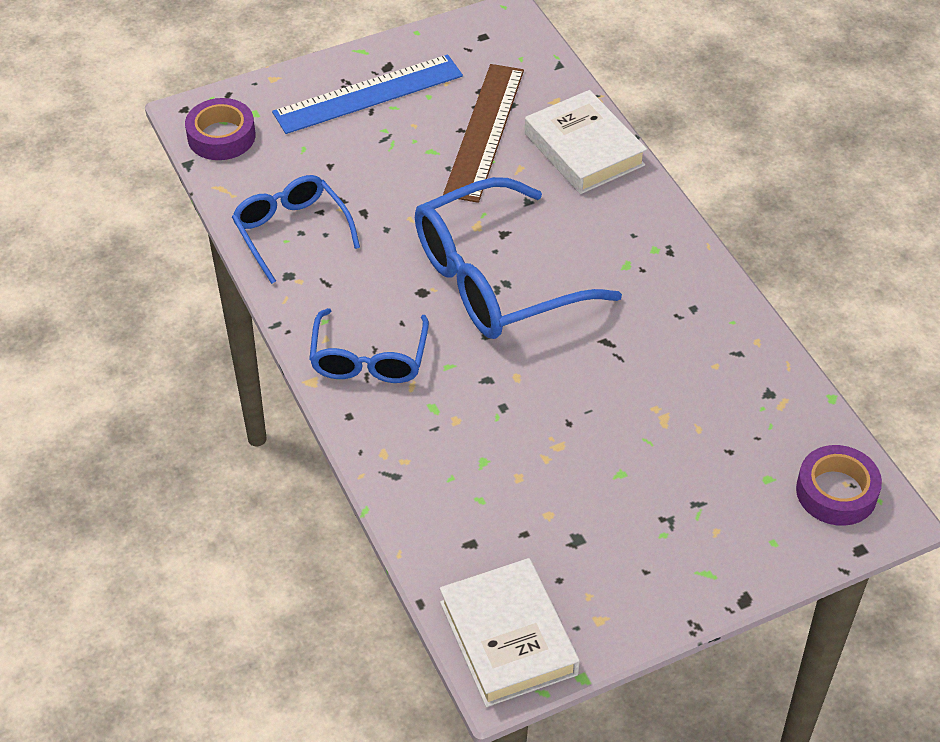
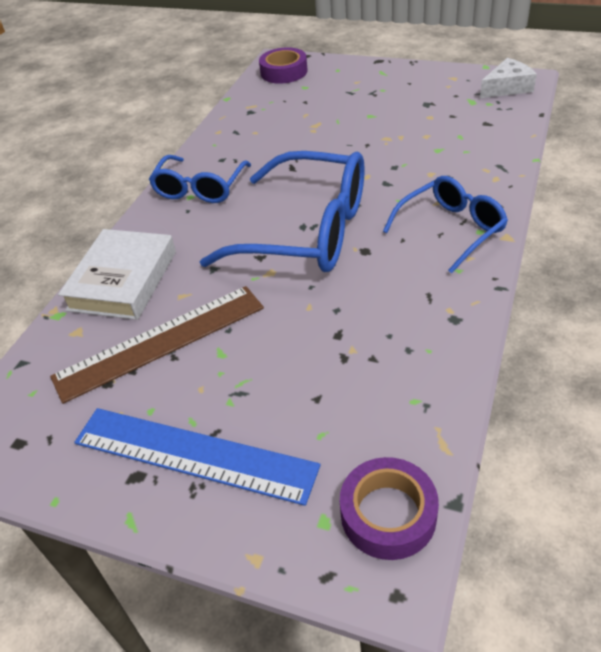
camera: 130 degrees left, 5 degrees down
(291, 231) = (416, 355): blue glasses -> blue glasses (199, 189)
(508, 638) = (507, 88): white book -> white cheese

